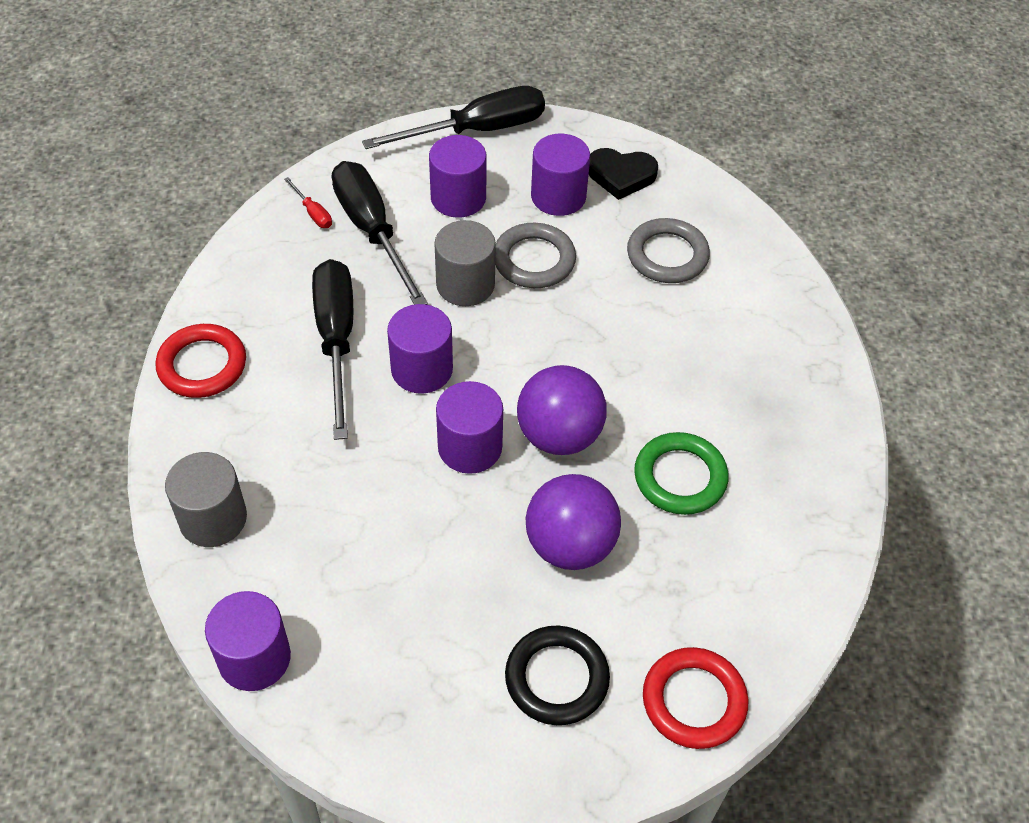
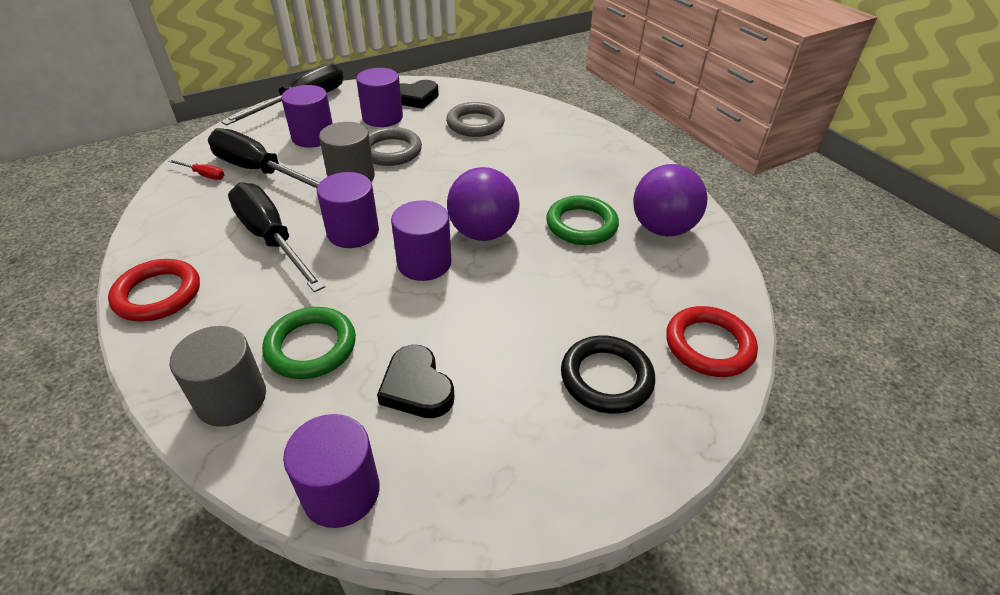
camera: 30 degrees left, 10 degrees down
(306, 497) = (311, 347): none -> green ring
(373, 591) = (416, 387): none -> black heart
(570, 545) = (543, 291): purple ball -> purple ball (662, 228)

